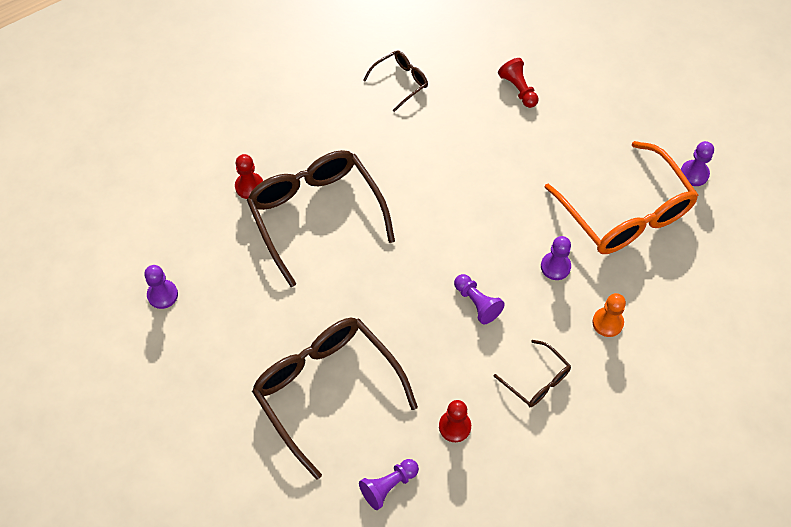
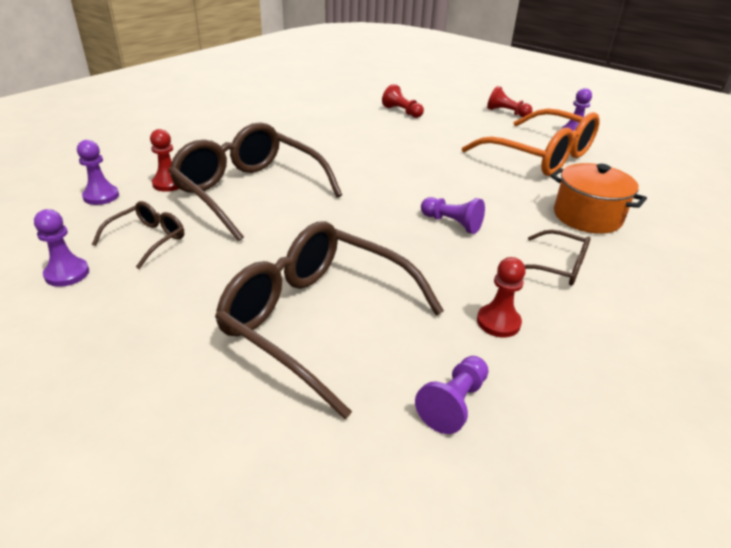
camera: 20 degrees left, 25 degrees down
(401, 82) = (300, 117): brown glasses -> brown glasses (148, 239)
(555, 267) = (508, 191): purple pawn -> purple pawn (101, 196)
(607, 322) = (587, 216): orange pawn -> orange pot
(642, 113) = (506, 113): none -> red pawn

